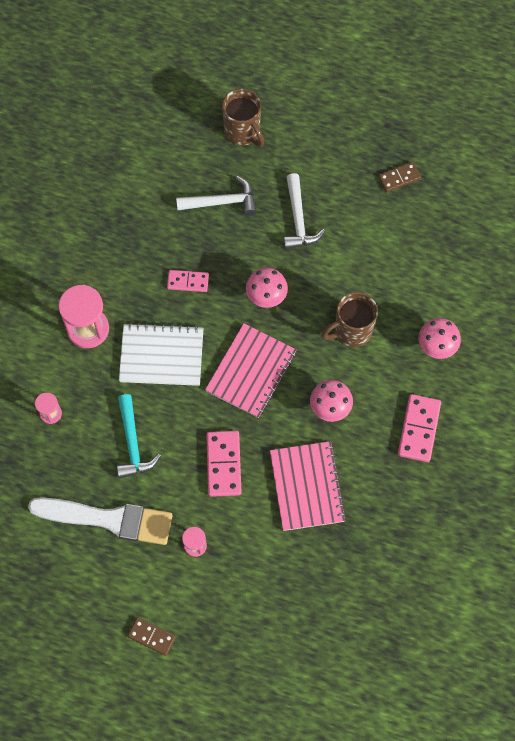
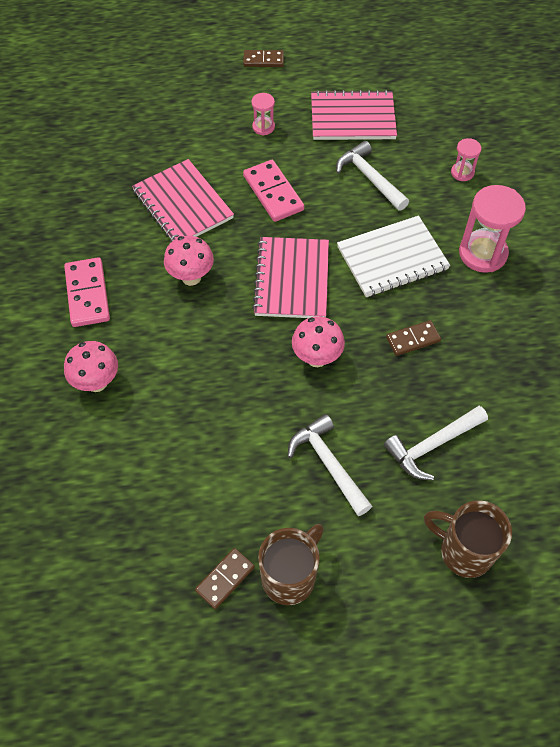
camera: 155 degrees right, 10 degrees down
(107, 519) = (352, 118): white brush -> pink notebook
(132, 443) = (370, 178): turquoise hammer -> white hammer
(188, 282) = (413, 339): pink domino -> brown domino
(351, 331) = (203, 361): brown mug -> brown mug (290, 577)

